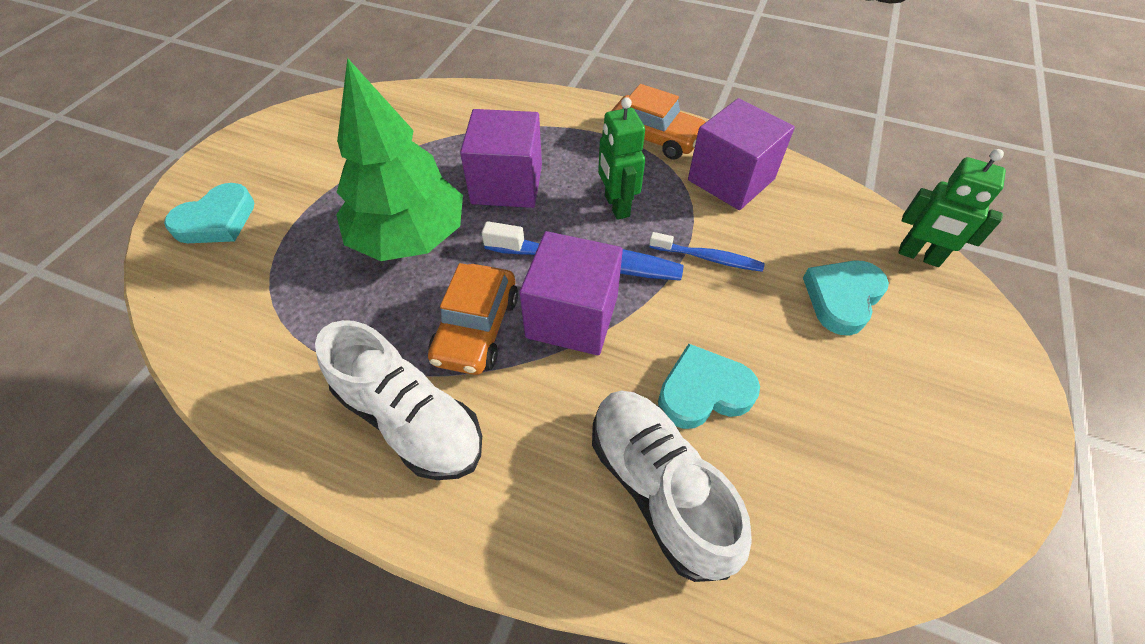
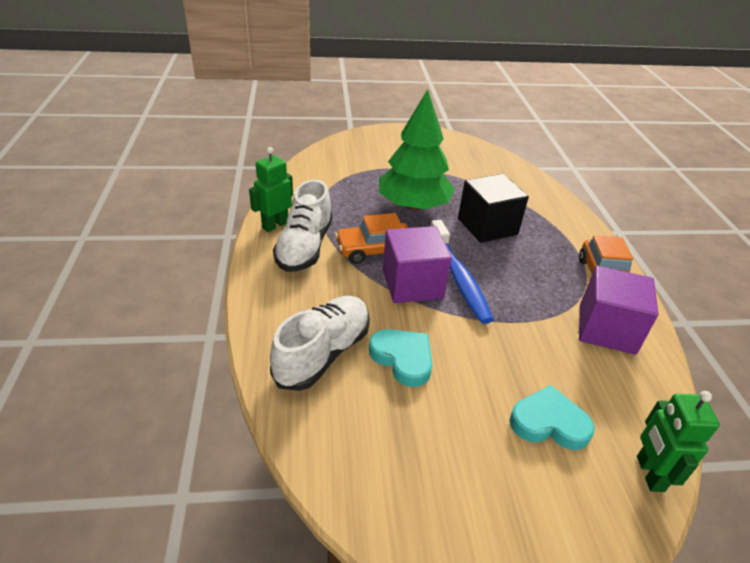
camera: 60 degrees right, 15 degrees down
(217, 220) = (369, 147): turquoise heart -> none
(507, 184) = (487, 226): purple cube -> black cube
(616, 206) = (517, 277): green robot -> green robot (275, 225)
(708, 258) = (516, 334): blue toothbrush -> none

